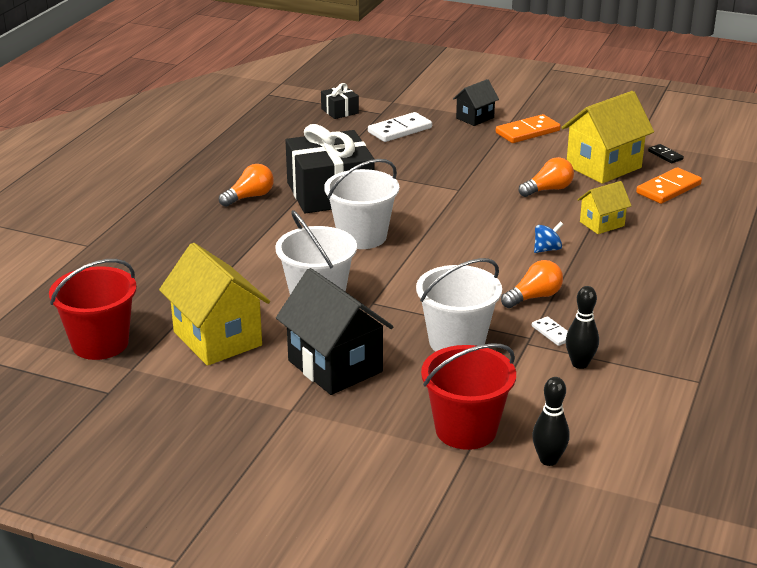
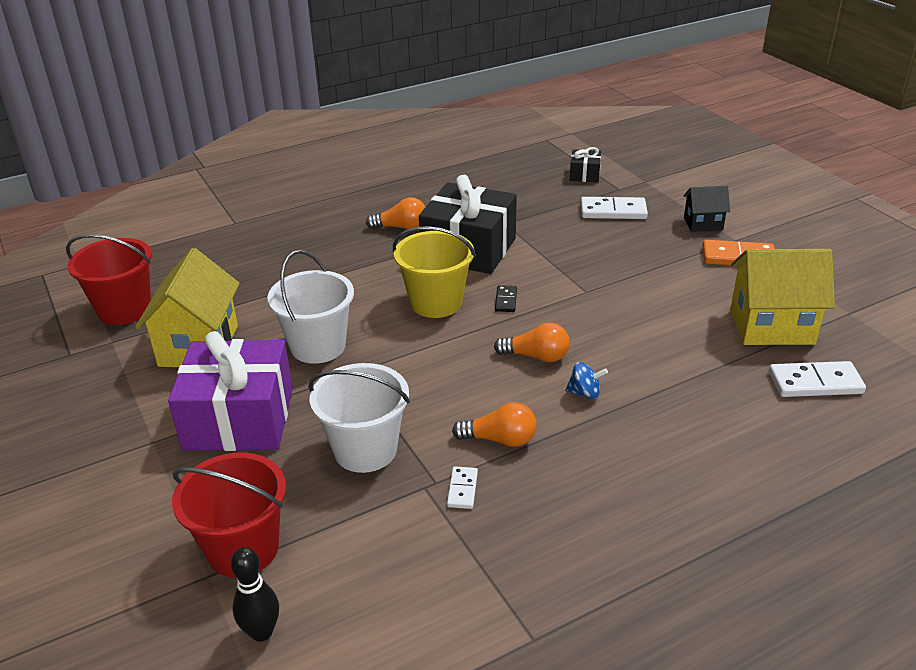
camera: 40 degrees right, 5 degrees up
(335, 366) = (239, 419): black house -> purple gift
(362, 237) = (436, 302): white bucket -> yellow bucket
(548, 189) = (675, 328): orange light bulb -> orange light bulb (536, 356)
(580, 364) = (440, 540): black bowling pin -> none
(602, 224) = (681, 391): yellow house -> none
(665, 155) = (864, 341): black domino -> black domino (505, 300)
(668, 189) = (815, 383): orange domino -> white domino

